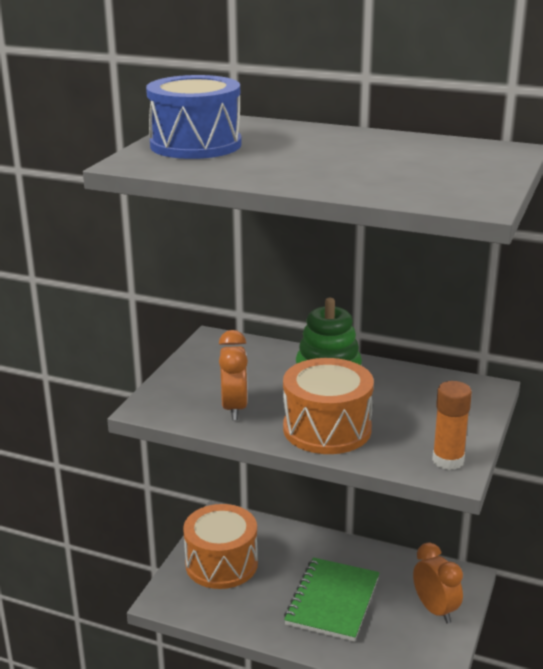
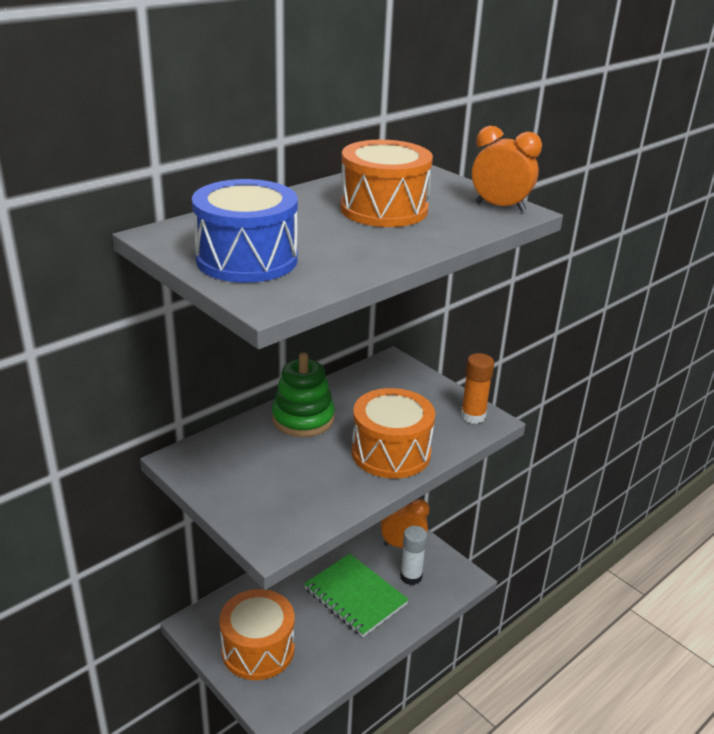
camera: 65 degrees left, 5 degrees up
(234, 408) = (318, 489): orange clock -> orange clock (500, 207)
(376, 160) = (384, 209): none -> orange drum
(395, 632) = (411, 576): none -> white glue stick

